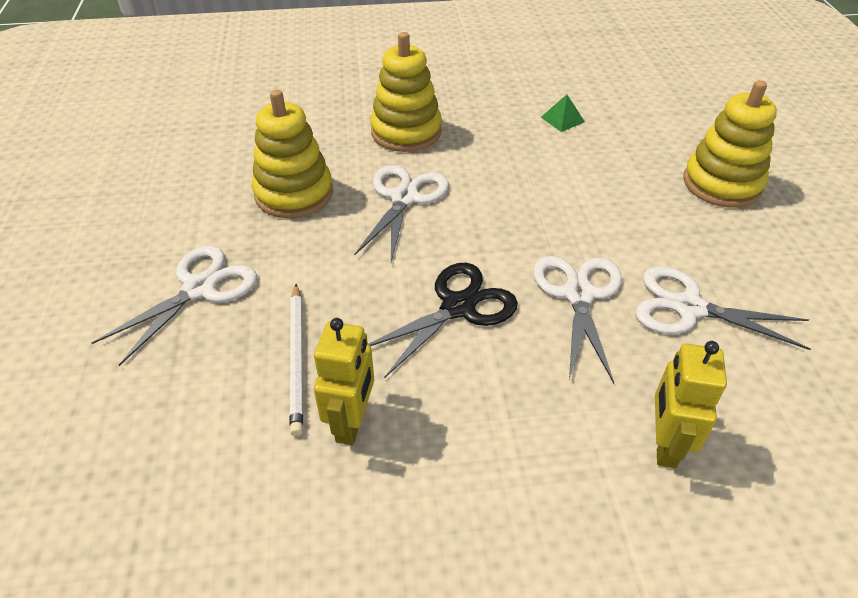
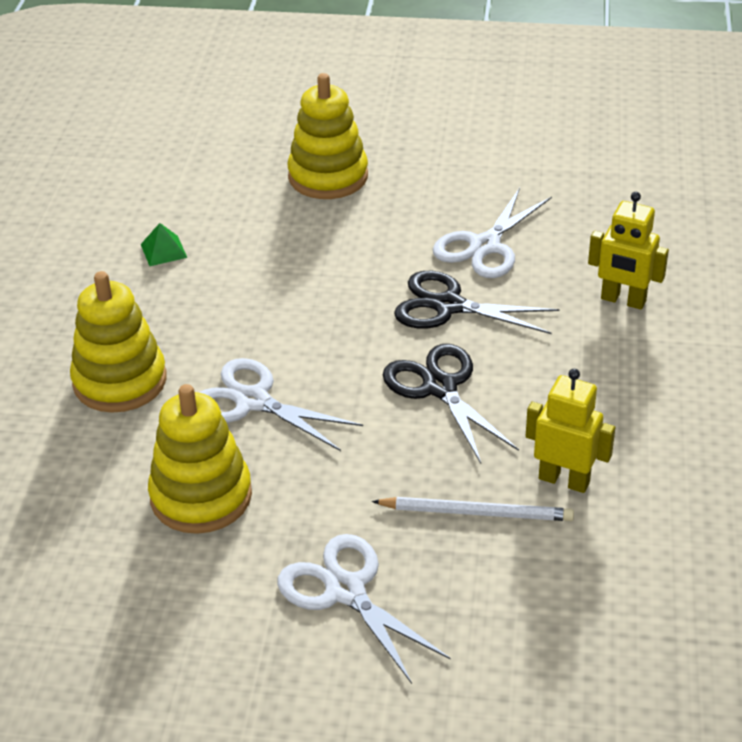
camera: 75 degrees left, 5 degrees down
(579, 295) = (448, 306): white scissors -> black scissors

